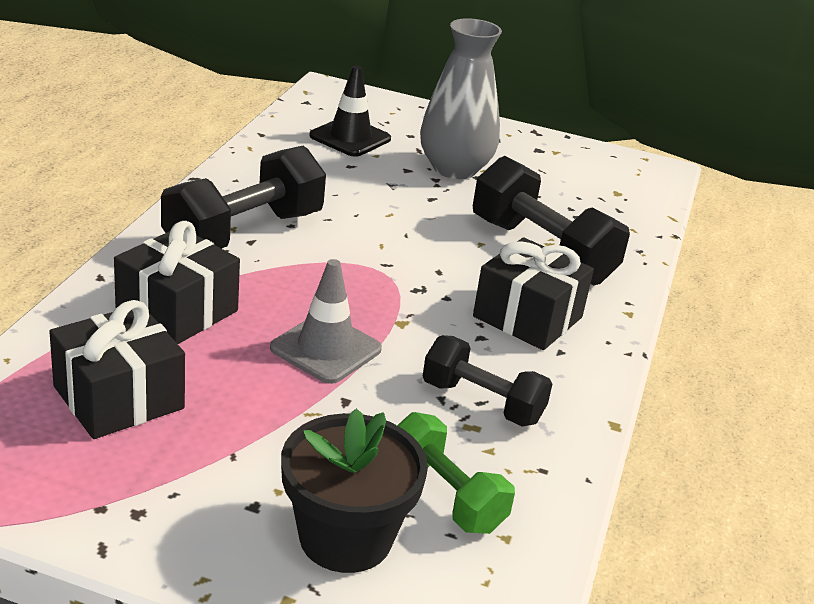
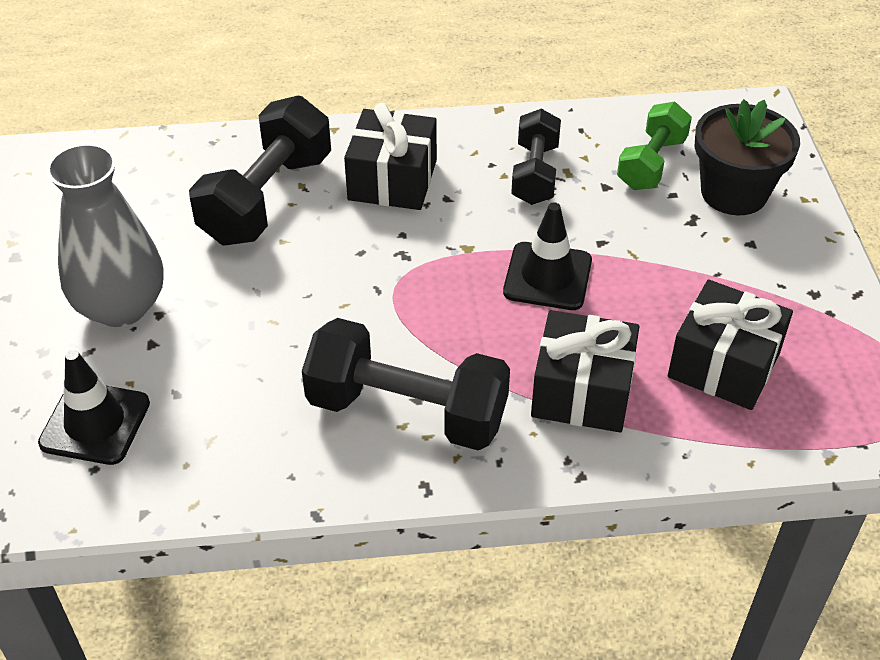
camera: 110 degrees left, 15 degrees up
(326, 349) = (547, 276): grey traffic cone -> black traffic cone

